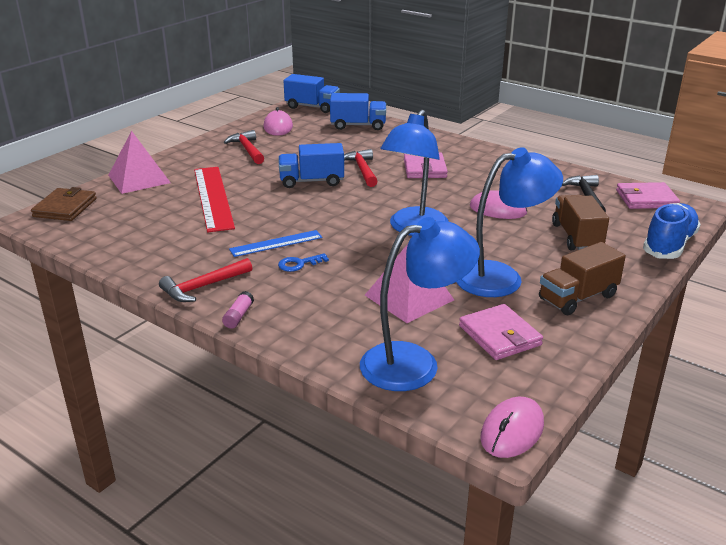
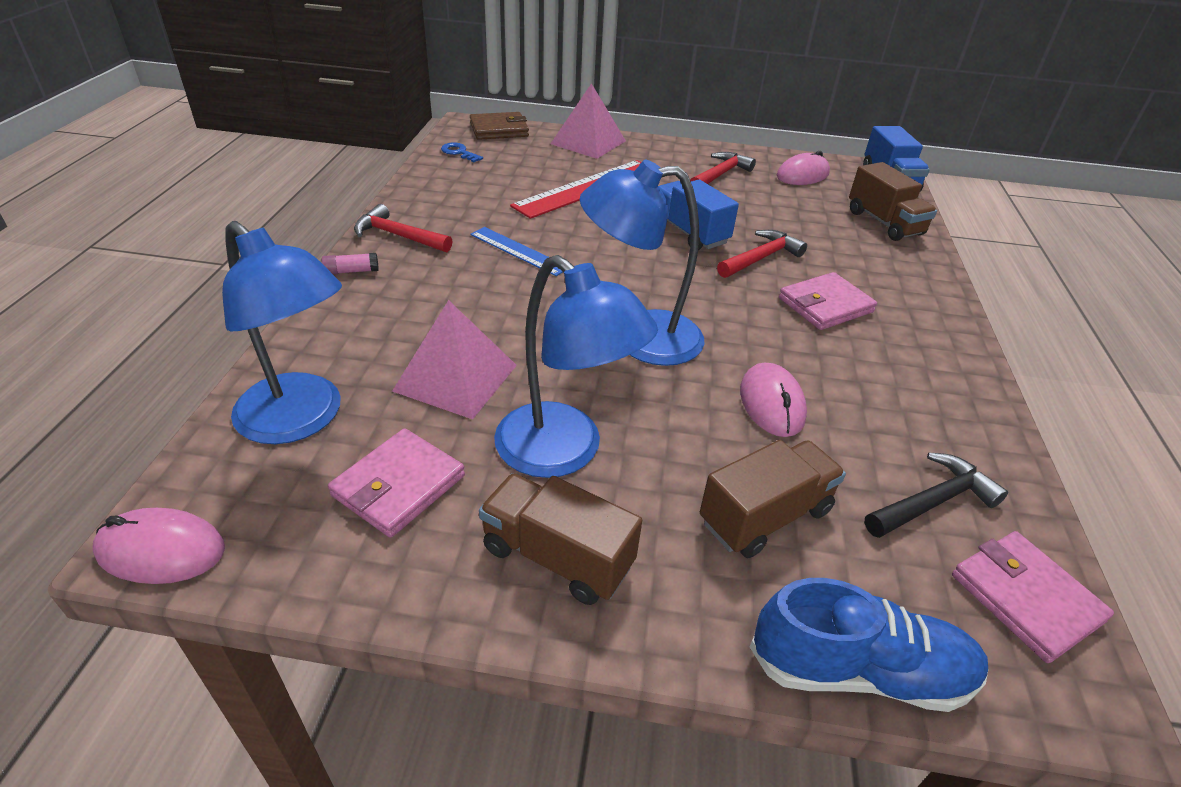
camera: 60 degrees right, 10 degrees up
(299, 264) = (483, 277): blue key -> blue key (459, 152)
(358, 125) = (884, 223): blue truck -> brown truck

